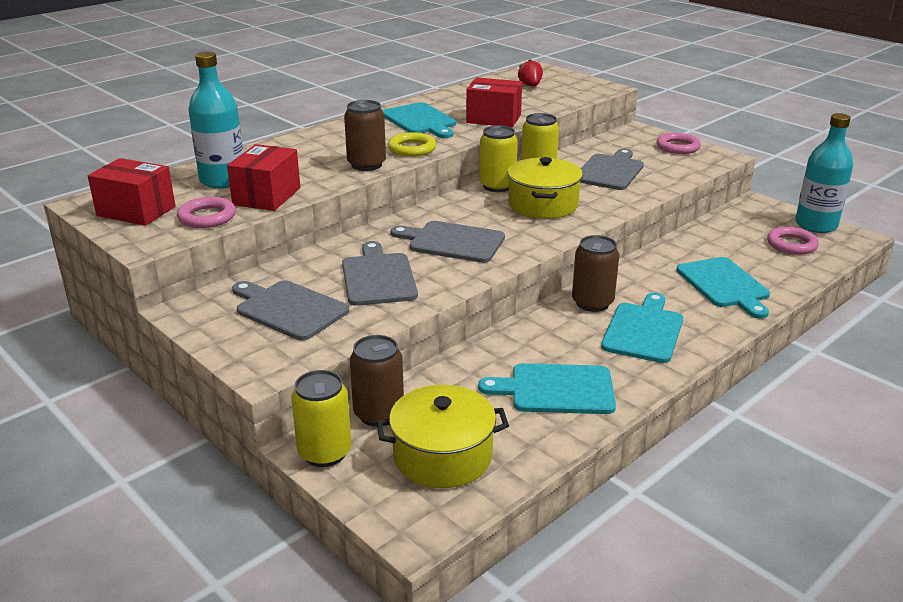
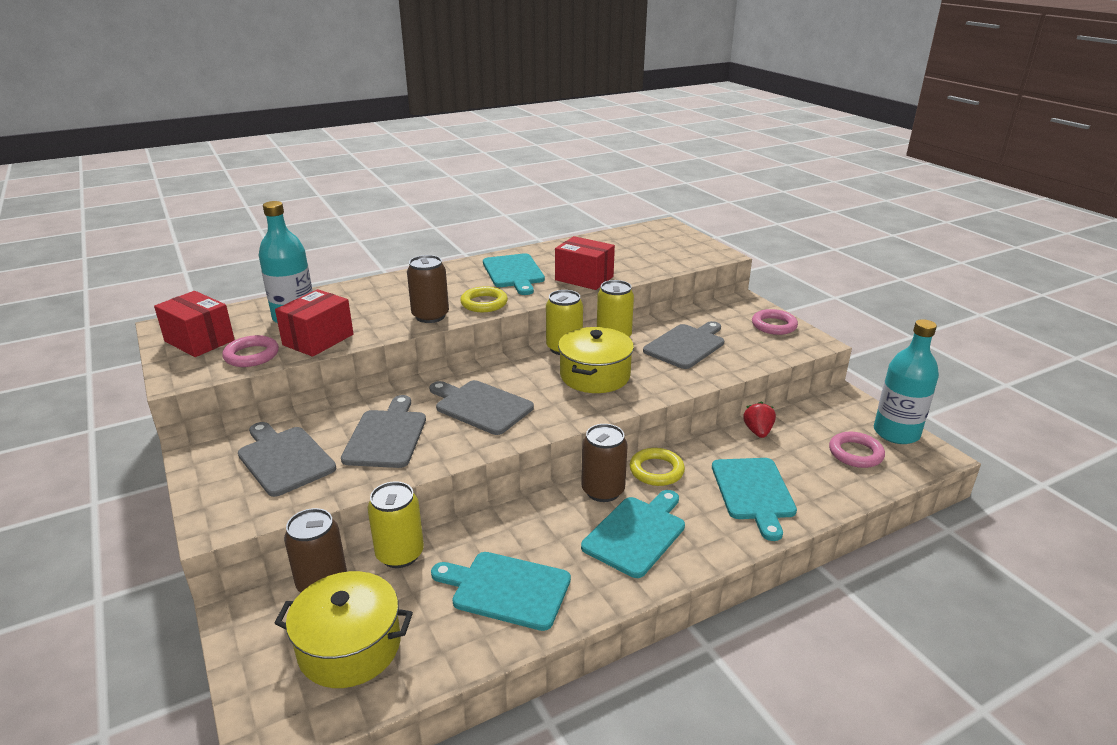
camera: 15 degrees right, 0 degrees up
(325, 453) = (247, 618): yellow can -> yellow can (400, 554)
(530, 86) = (645, 245): red strawberry -> red strawberry (758, 431)
(630, 281) = (656, 470): none -> yellow ring

